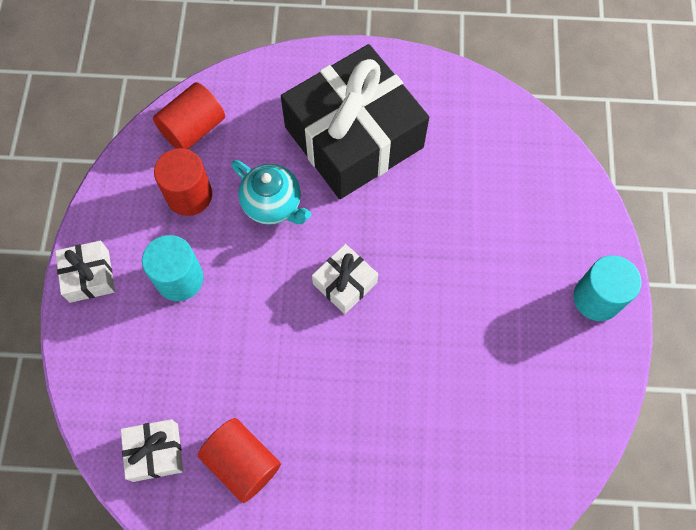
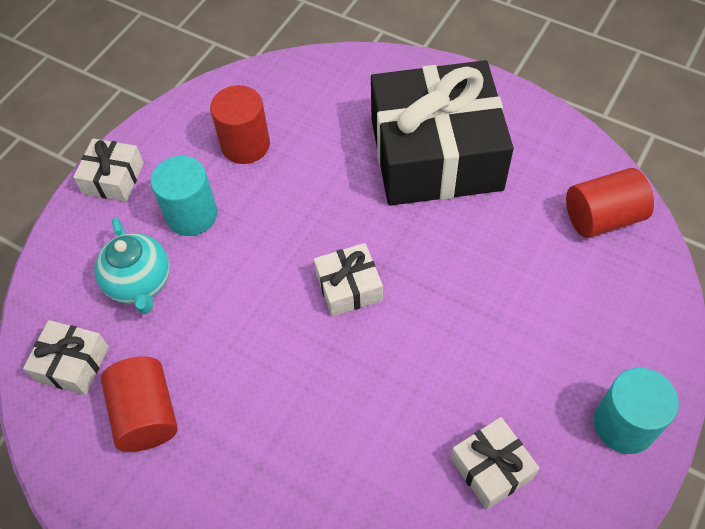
camera: 30 degrees right, 10 degrees down
(193, 129) = (283, 89): red cylinder -> red cylinder (602, 218)
(273, 205) = (319, 184): turquoise teapot -> turquoise teapot (140, 283)
(522, 375) = (491, 468): none -> white gift

